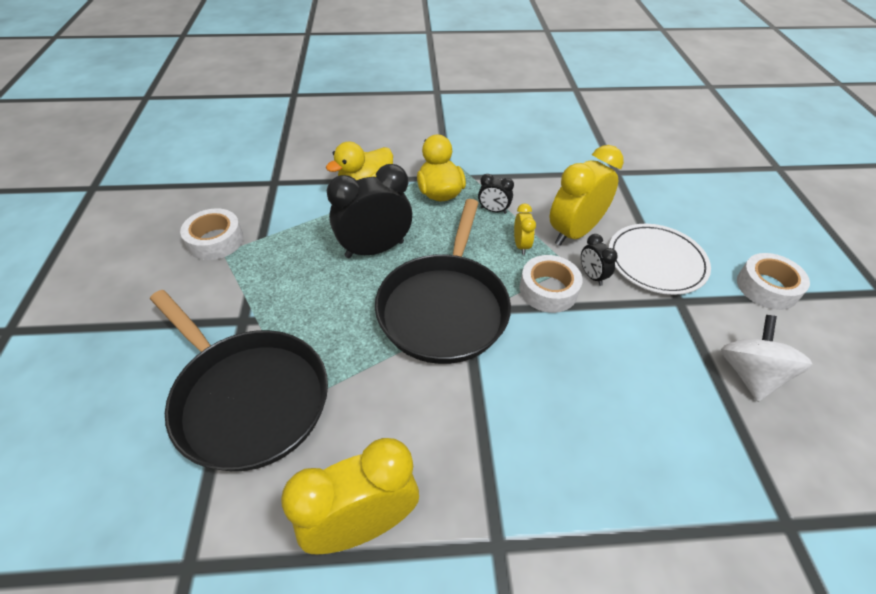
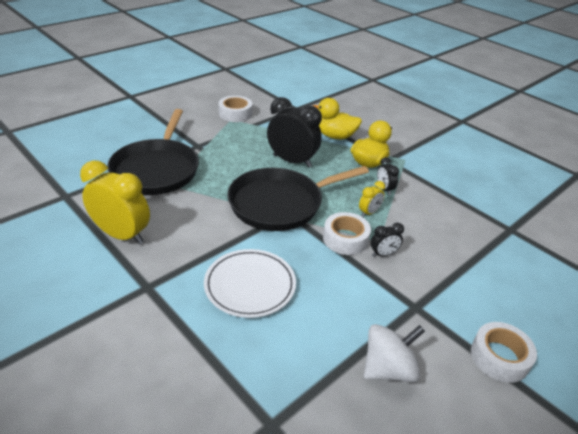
camera: 50 degrees right, 10 degrees down
(574, 232) = (414, 231): yellow clock -> none
(592, 276) = (383, 254): black clock -> black clock turned 135 degrees counterclockwise
(656, 261) = (441, 282): white plate -> white plate (250, 285)

